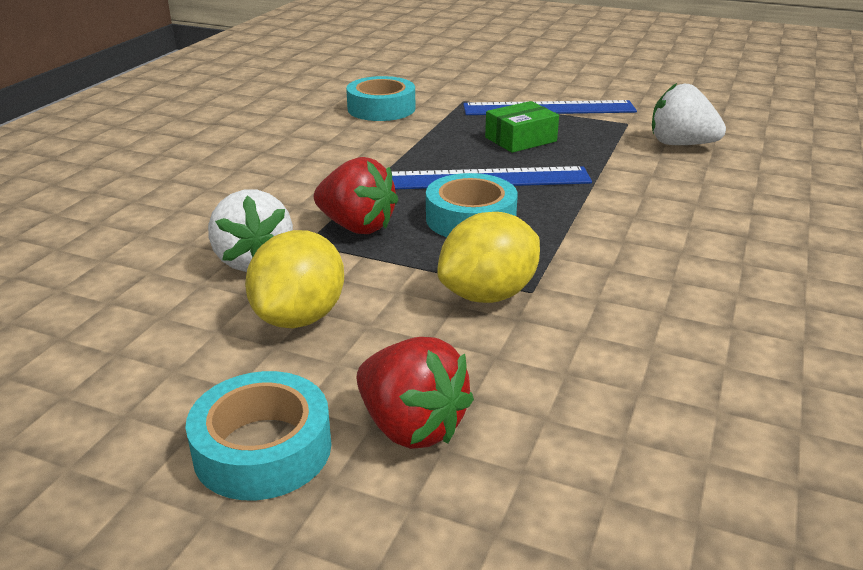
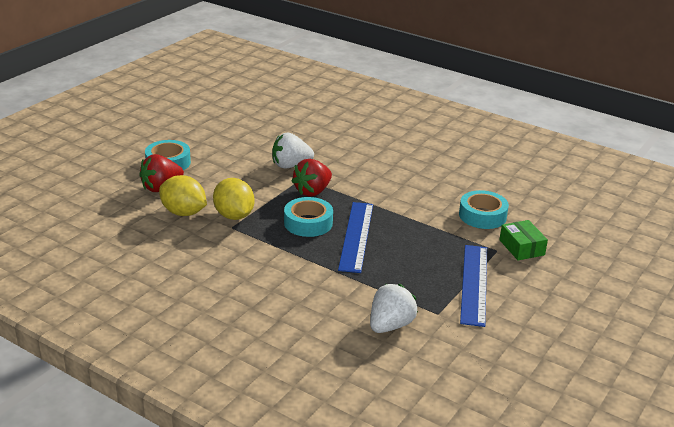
camera: 100 degrees right, 0 degrees up
(300, 317) = (240, 173): yellow lemon -> yellow lemon (183, 213)
(520, 139) = (415, 259): green box -> green box (521, 247)

